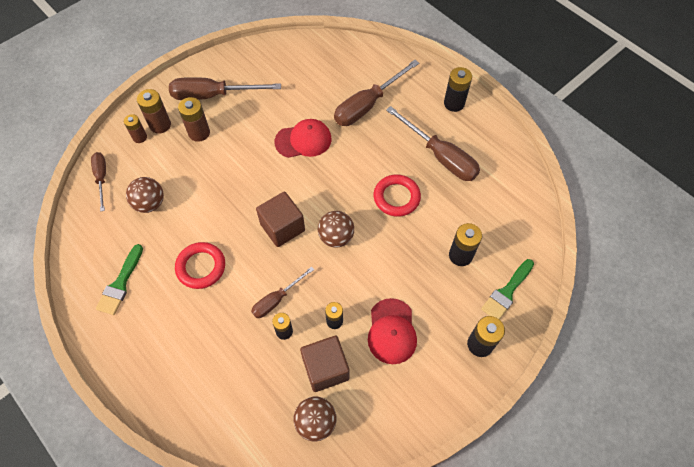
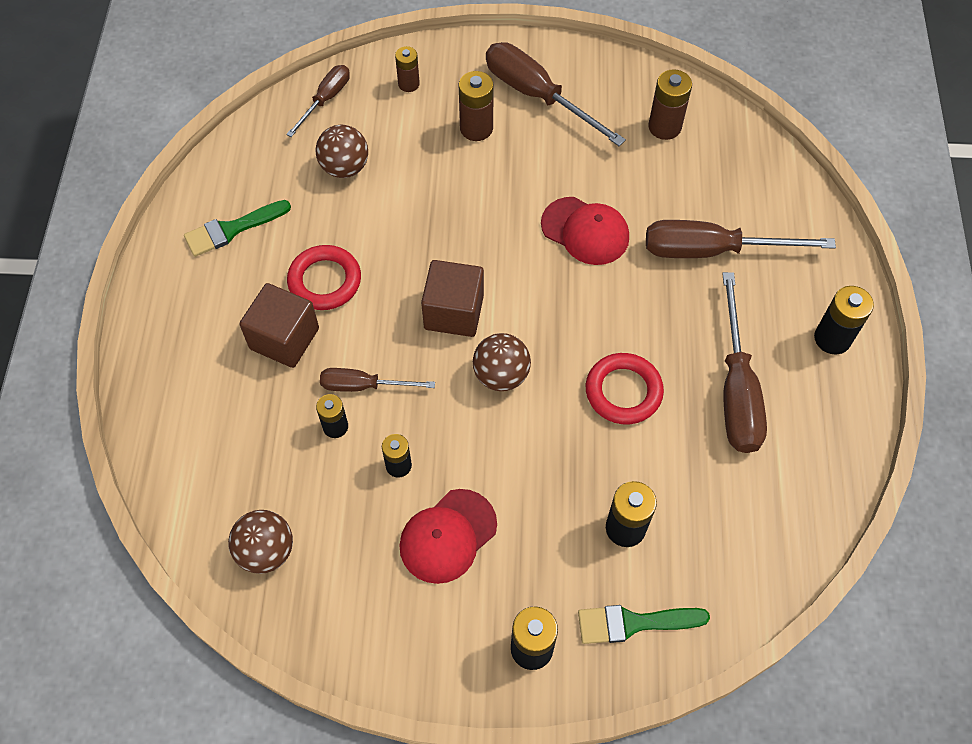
camera: 45 degrees right, 0 degrees up
(160, 125) = (444, 86): brown battery -> brown battery (664, 127)
(325, 369) = (335, 507): brown cube -> brown cube (284, 338)

